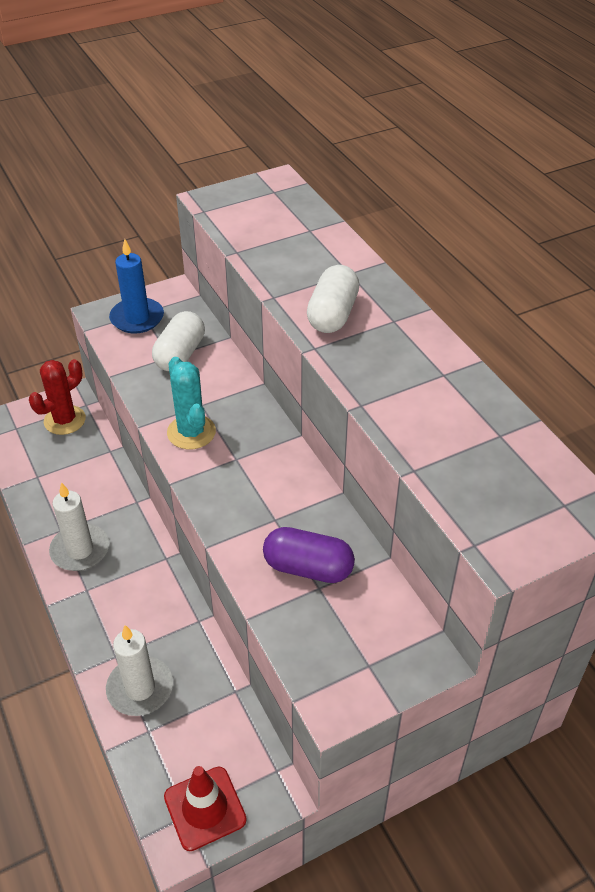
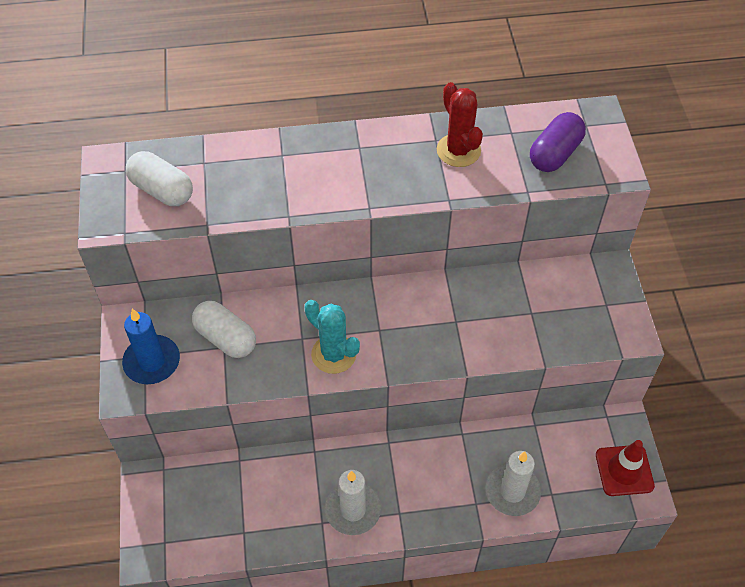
camera: 70 degrees left, 10 degrees up
(65, 420) = (177, 493): red cactus -> red cactus (458, 150)
(191, 432) = (333, 354): turquoise cactus -> turquoise cactus turned 45 degrees clockwise
(308, 568) = (511, 314): purple capsule -> purple capsule (555, 154)
(332, 314) = (333, 183): white capsule -> white capsule (162, 190)

